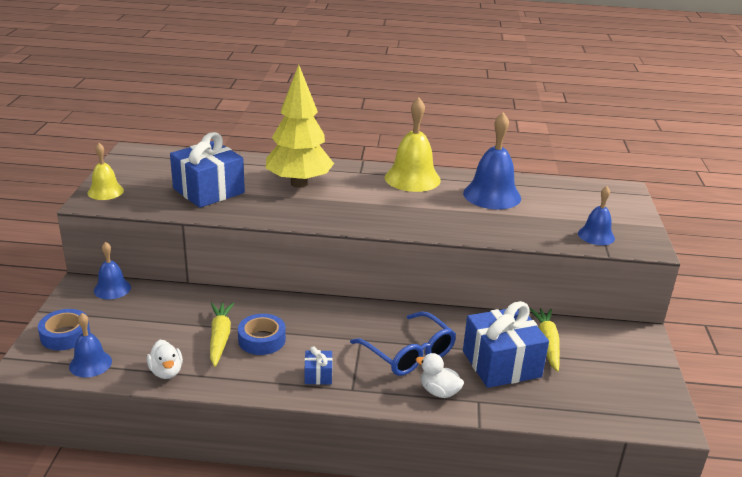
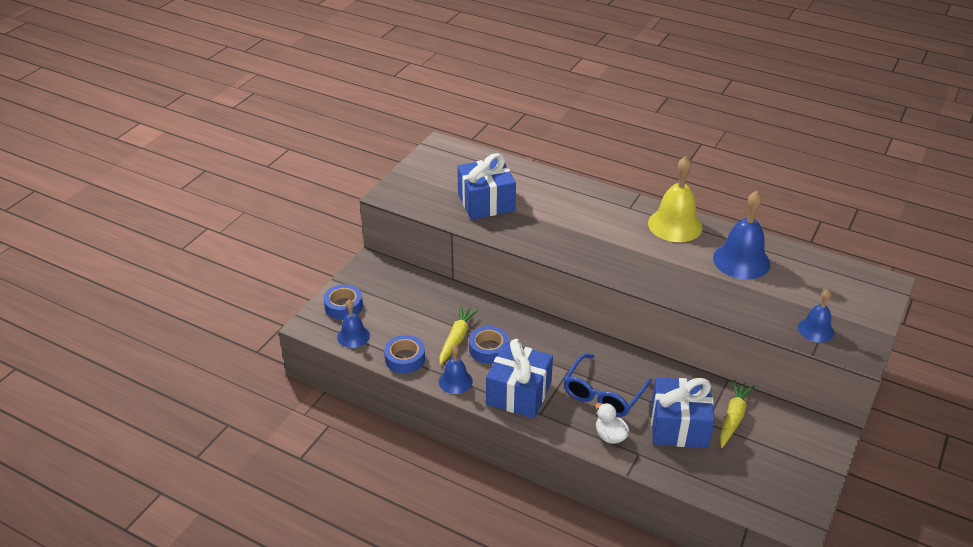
camera: 25 degrees right, 10 degrees up
(105, 191) = (403, 186): yellow bell -> none
(112, 289) = (392, 271): blue bell -> blue bell (455, 381)
(166, 372) = (405, 358): white duck -> blue tape
(299, 183) = (567, 210): yellow tree -> none
(318, 375) = (519, 393): blue gift -> blue gift, size x2.27
(409, 354) = (603, 394): blue glasses -> blue glasses turned 45 degrees clockwise

